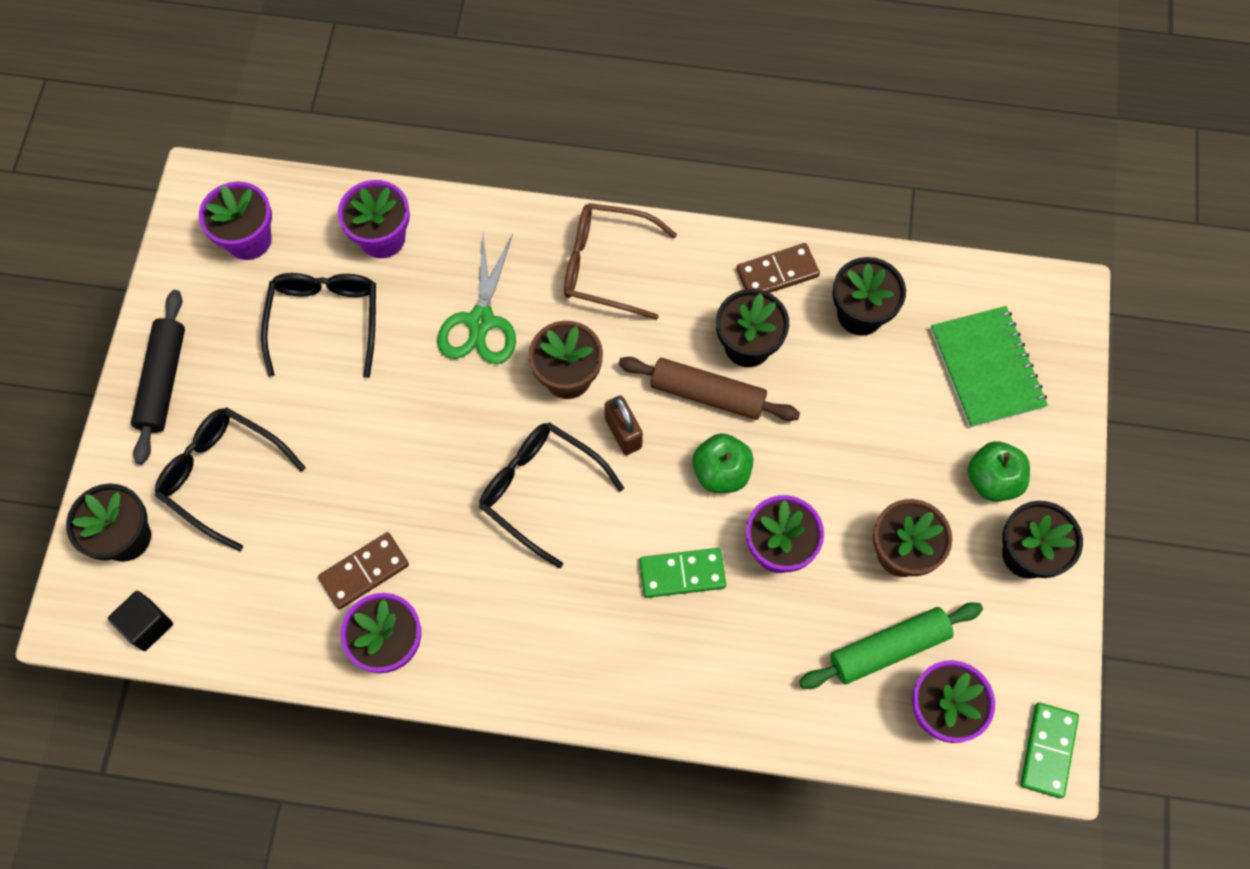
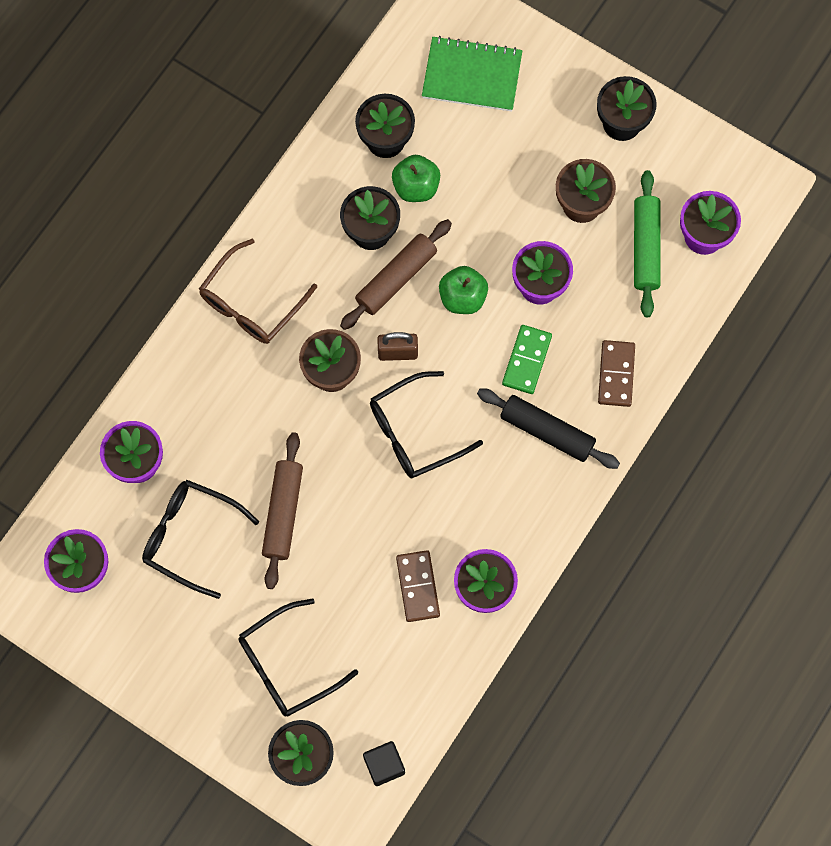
camera: 65 degrees left, 5 degrees up
(163, 381) = (180, 683): black rolling pin -> black rolling pin (547, 431)
(389, 398) = (283, 513): none -> brown rolling pin
(481, 321) = (252, 417): green scissors -> none
(777, 272) = (321, 181): brown domino -> brown domino (616, 374)
(992, 480) = (558, 116): green apple -> green apple (416, 187)
(1048, 750) = (760, 181): green domino -> none

